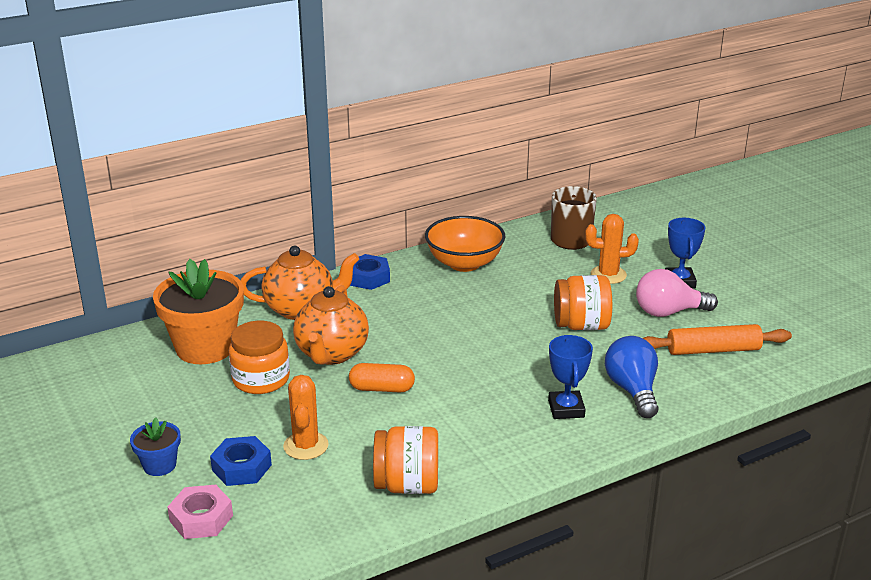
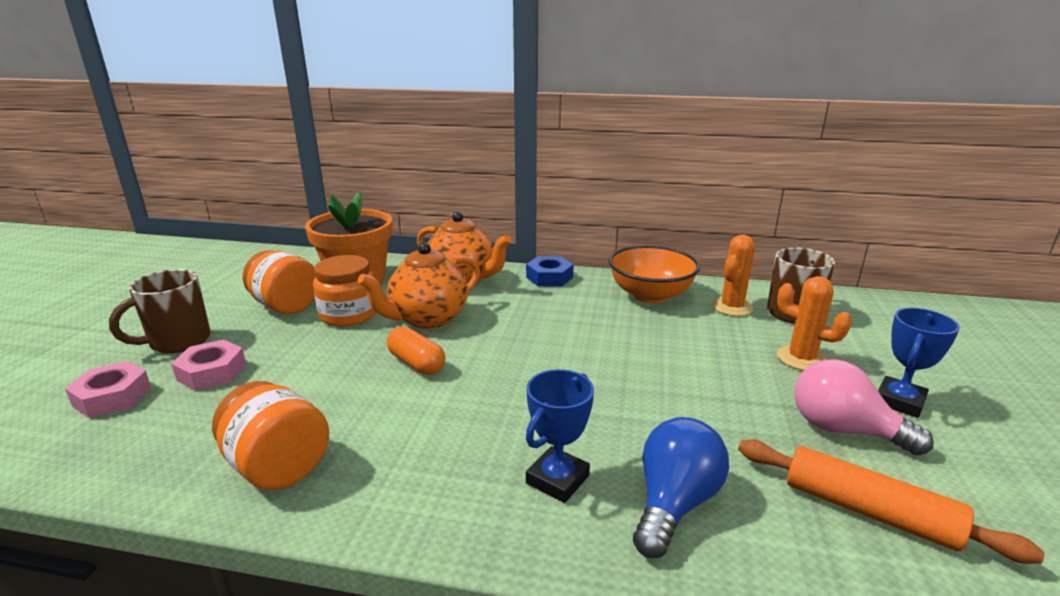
camera: 40 degrees right, 5 degrees down
(159, 465) = (178, 342): blue flower pot -> brown mug
(241, 467) = (212, 372): blue nut -> pink nut
(306, 446) = (280, 380): orange cactus -> orange cactus (731, 307)
(581, 325) = (701, 395): orange jar -> orange jar (286, 306)

